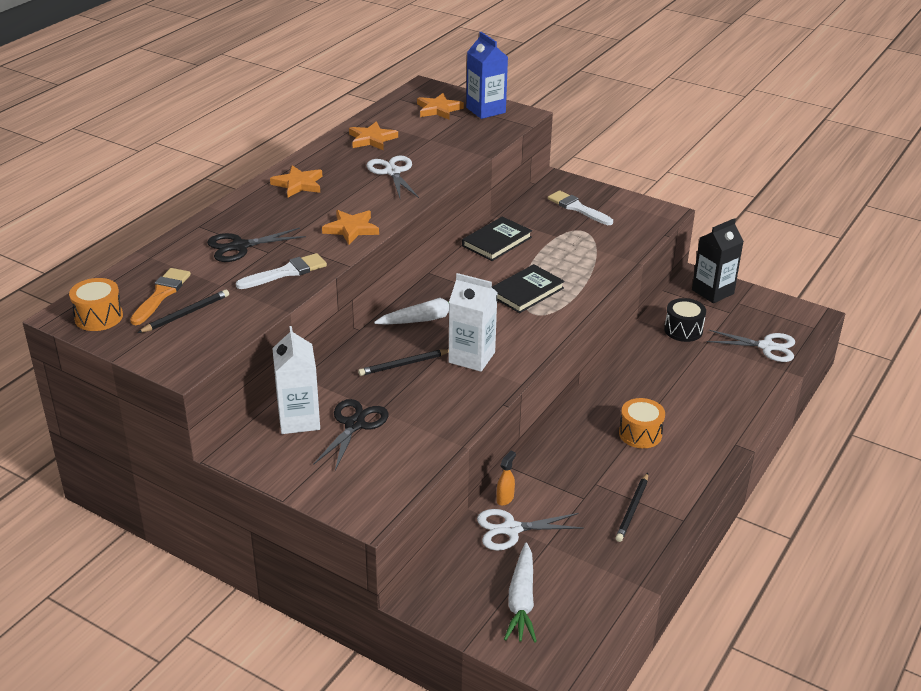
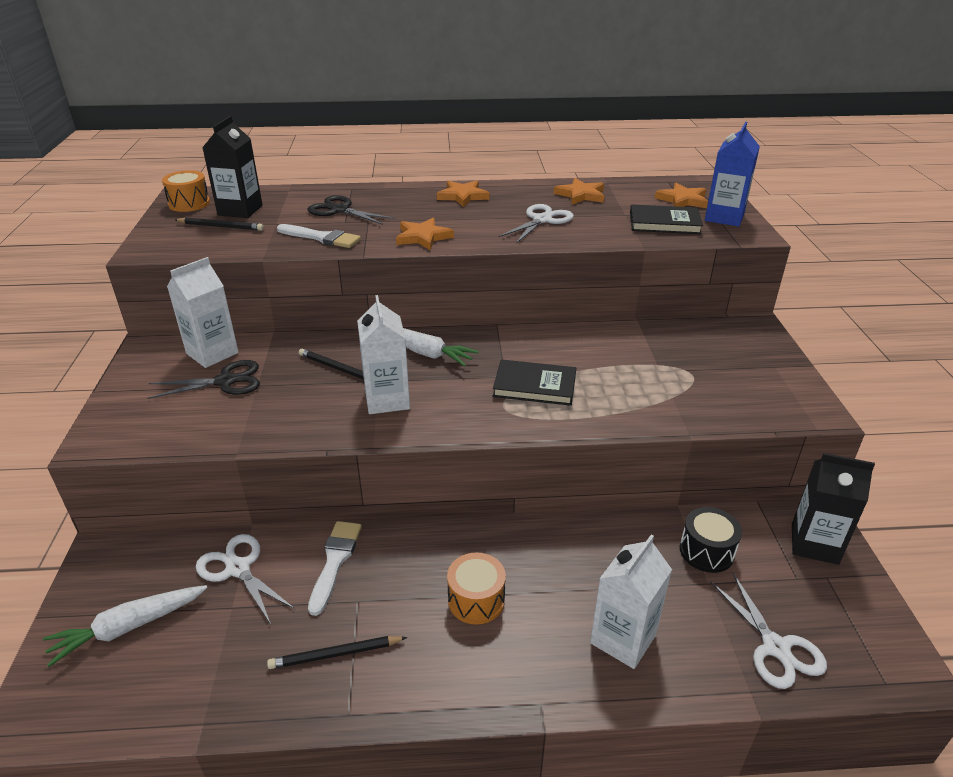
camera: 55 degrees right, 0 degrees up
(161, 294) = (240, 210): orange brush -> black carton
(497, 242) = (595, 336): black book -> black book (664, 223)
(505, 498) = (283, 542): orange spray bottle -> none
(577, 208) = (727, 355): white brush -> white brush (335, 561)
(717, 393) = (623, 639): none -> white carton

